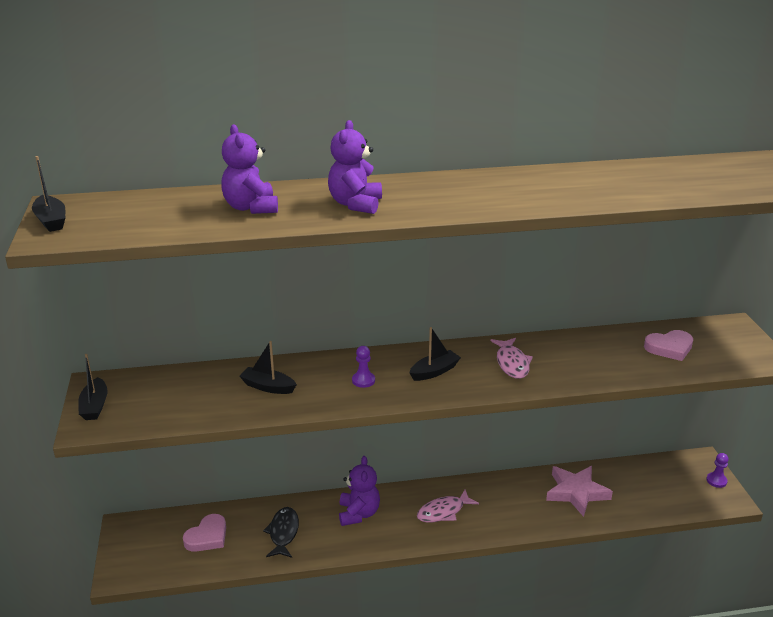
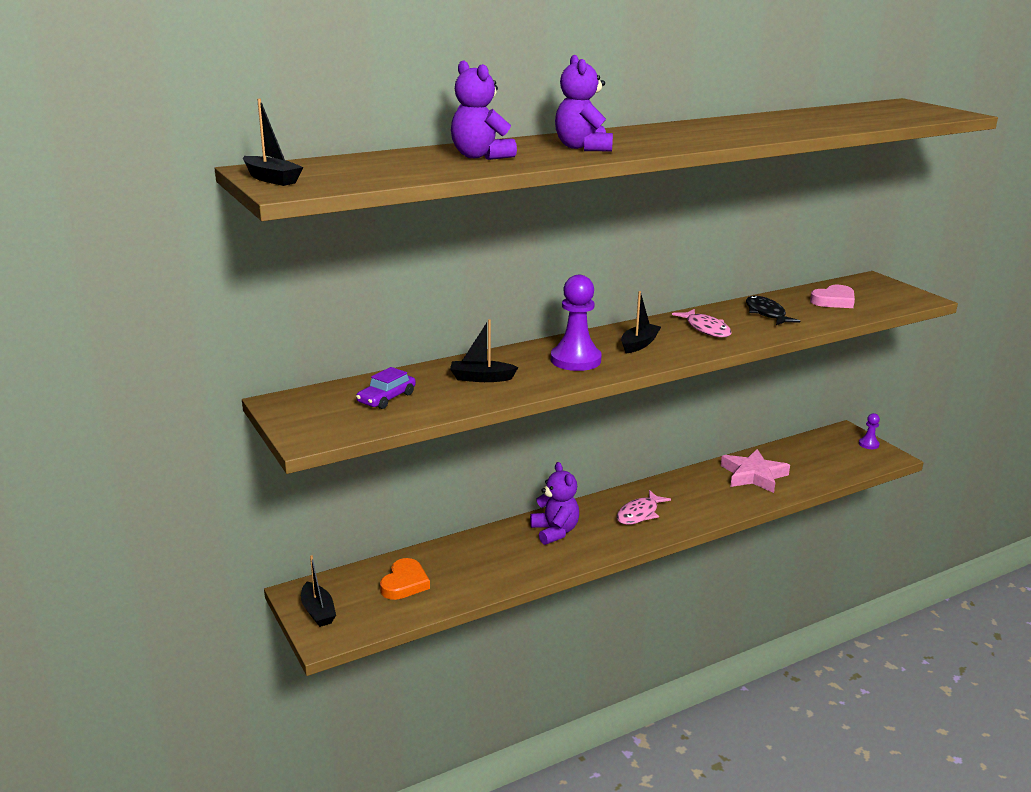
camera: 20 degrees left, 5 degrees down
(95, 406) = (300, 420): black boat -> black boat (318, 611)
(176, 395) = (386, 398): none -> purple car
(207, 537) = (404, 583): pink heart -> orange heart
(283, 533) = (487, 563): black fish -> black fish (766, 313)
(363, 380) = (575, 360): purple pawn -> purple pawn, size x2.01

